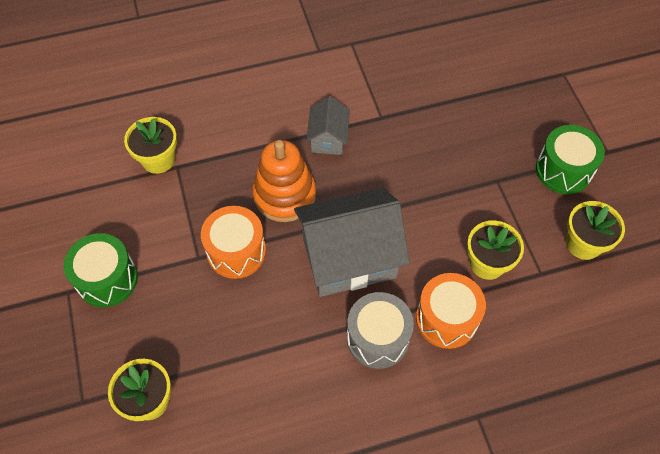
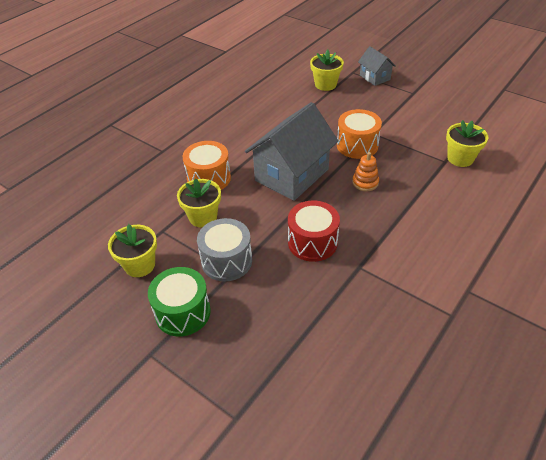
camera: 145 degrees right, 15 degrees down
(107, 279) = (403, 105): green drum -> none
(284, 195) = (365, 182): orange stacking toy -> orange stacking toy, size x0.53
(328, 138) = (379, 229): grey house -> grey house (375, 77)
(377, 338) = (241, 152): grey drum -> grey drum (226, 261)
(400, 164) = (312, 242): none -> red drum

